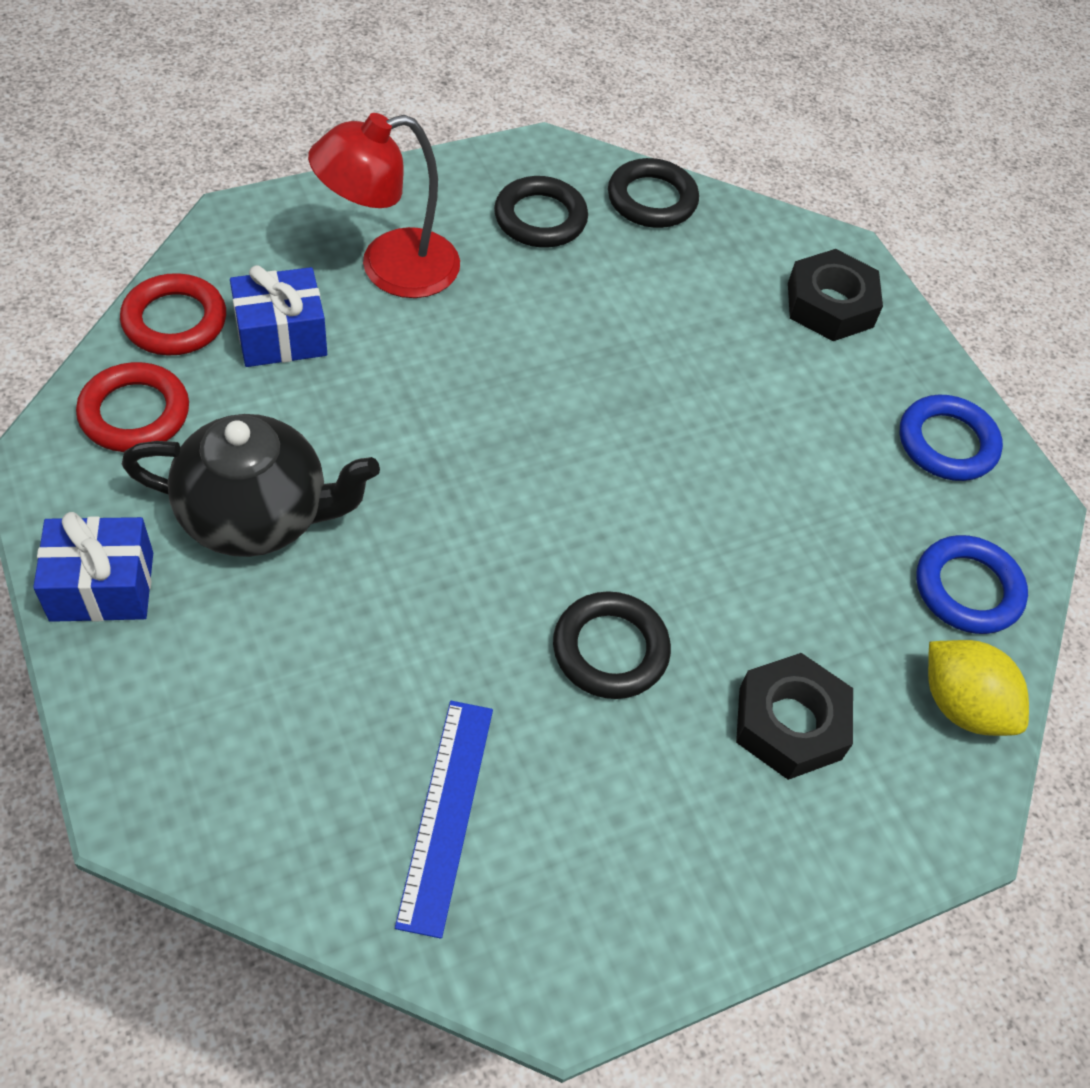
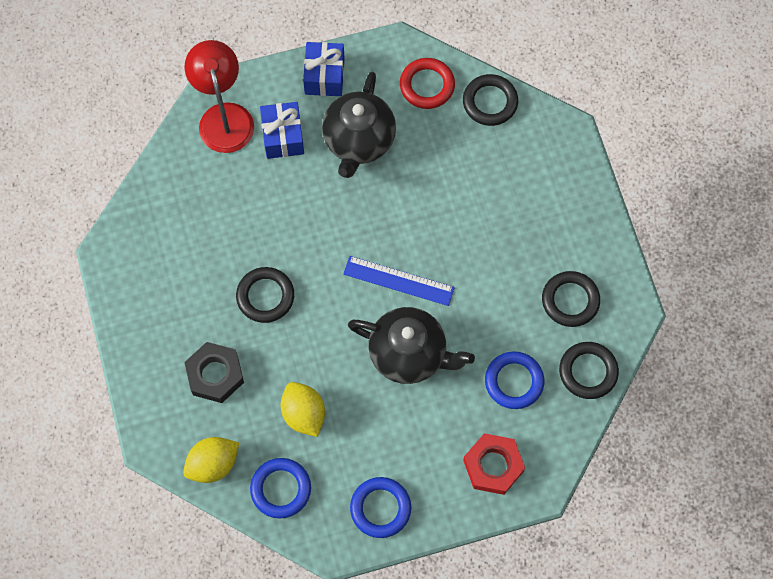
camera: 105 degrees right, 15 degrees up
(175, 321) = (490, 102): red ring -> black ring
(281, 336) = (477, 153): blue gift -> blue gift (283, 136)
(390, 268) = (528, 212): red lamp -> red lamp (224, 116)
(446, 814) = (192, 214): blue ruler -> blue ruler (398, 281)
(674, 417) = (409, 354): none -> black teapot
(689, 282) = (514, 381): none -> blue ring
(823, 565) = (304, 414): none -> yellow lemon
(830, 305) = (493, 465): black nut -> red nut

